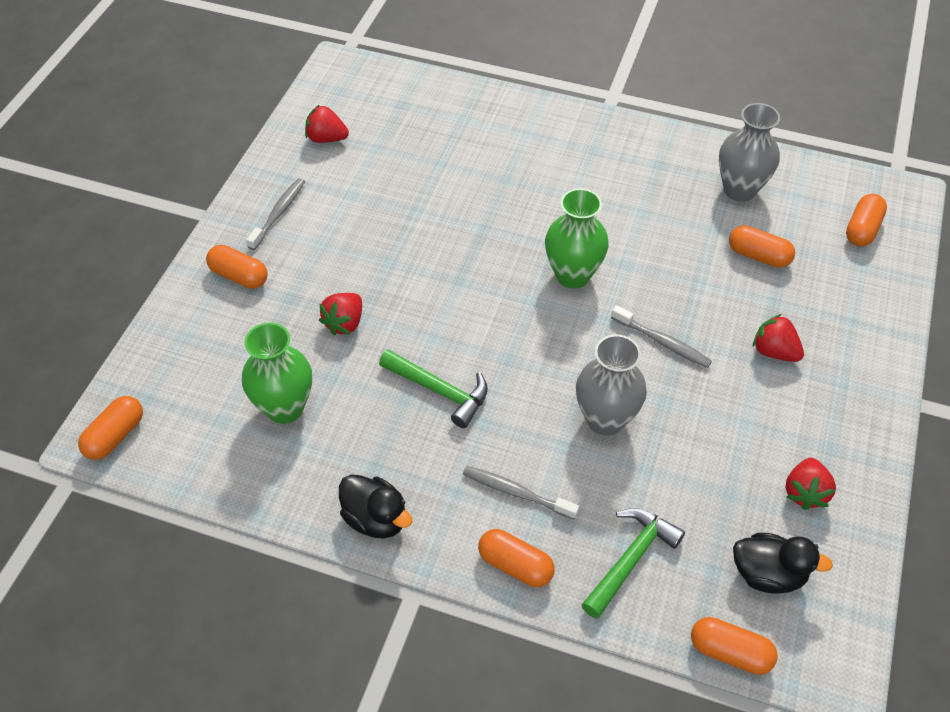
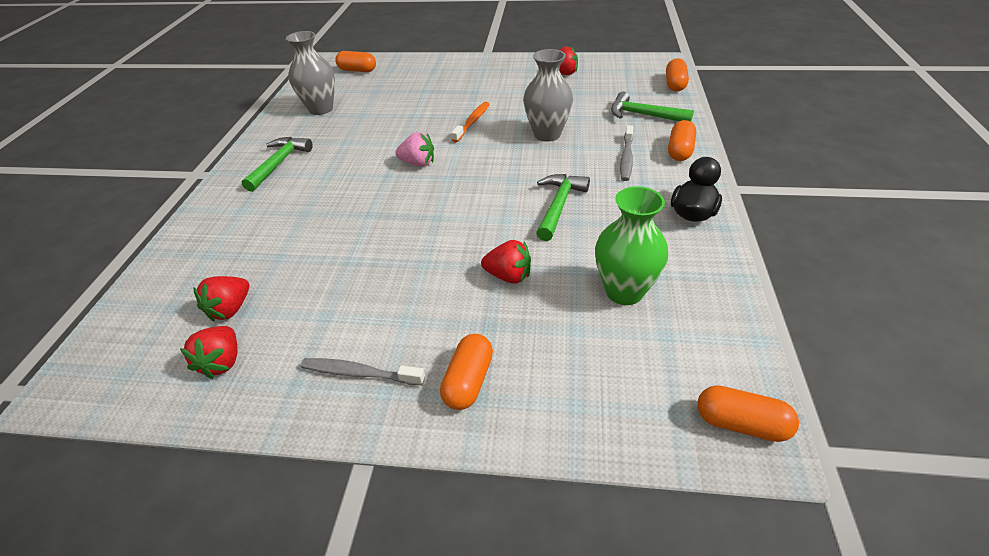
camera: 100 degrees left, 10 degrees down
(572, 275) = (418, 163): green vase -> pink strawberry
(609, 157) = (279, 164): none -> green hammer
(662, 342) = (472, 122): grey toothbrush -> orange toothbrush
(758, 256) = (385, 98): orange capsule -> none
(768, 574) = (621, 79): black duck -> none
(774, 351) = (466, 88): red strawberry -> red strawberry (230, 309)

